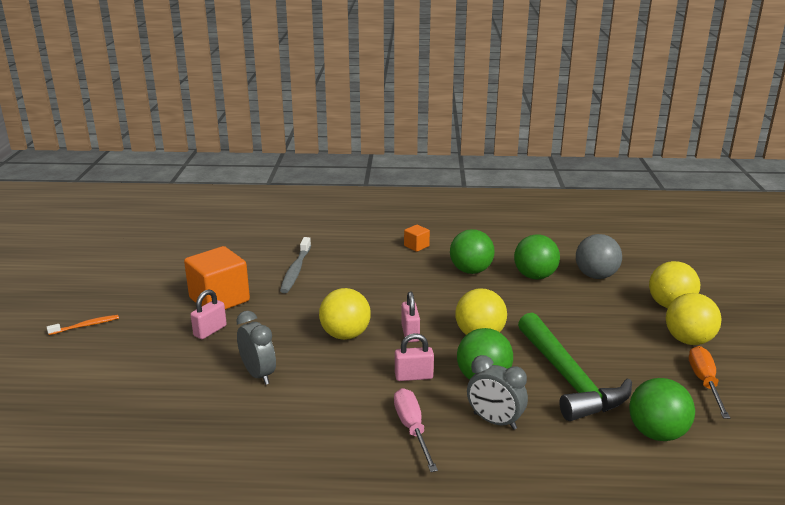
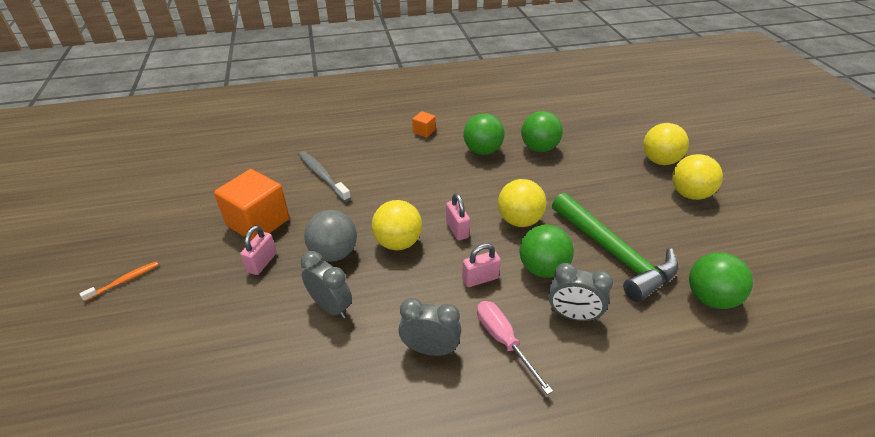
camera: 15 degrees left, 15 degrees up
(296, 270) = (322, 176): grey toothbrush -> grey toothbrush turned 150 degrees clockwise
(337, 422) = (430, 349): none -> grey clock
(596, 276) = (588, 140): grey ball -> grey ball (334, 253)
(704, 382) = (721, 236): orange screwdriver -> none

